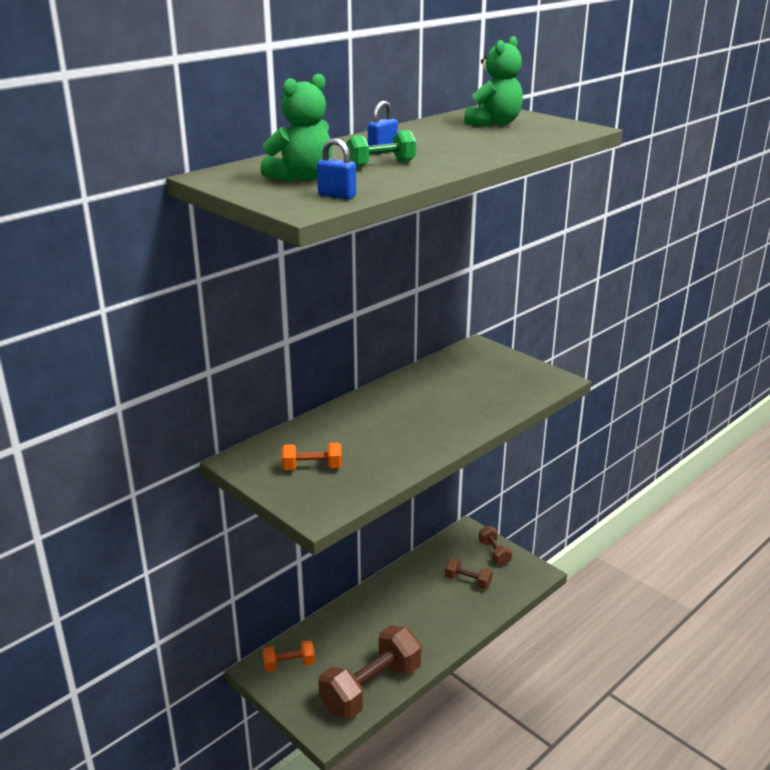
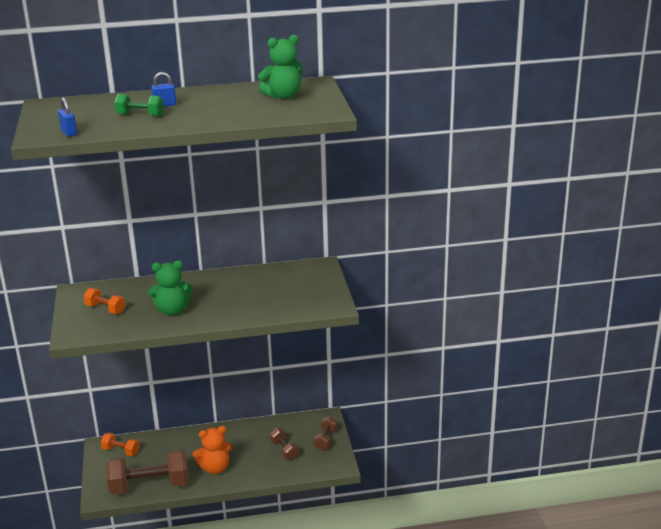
camera: 35 degrees right, 0 degrees up
(302, 178) = (80, 116): green teddy bear -> green teddy bear (172, 310)
(419, 633) = (215, 468): none -> orange teddy bear

